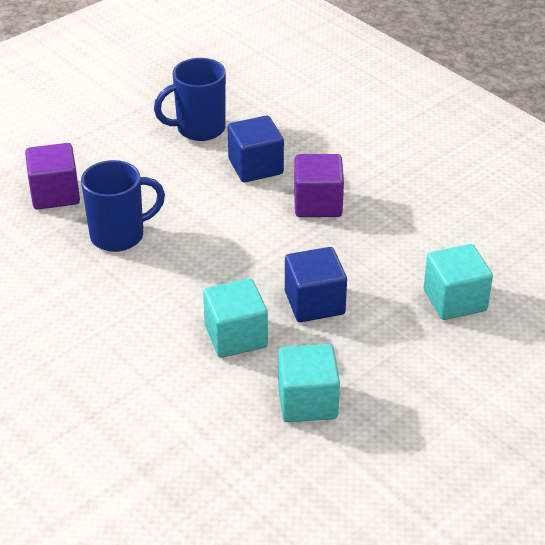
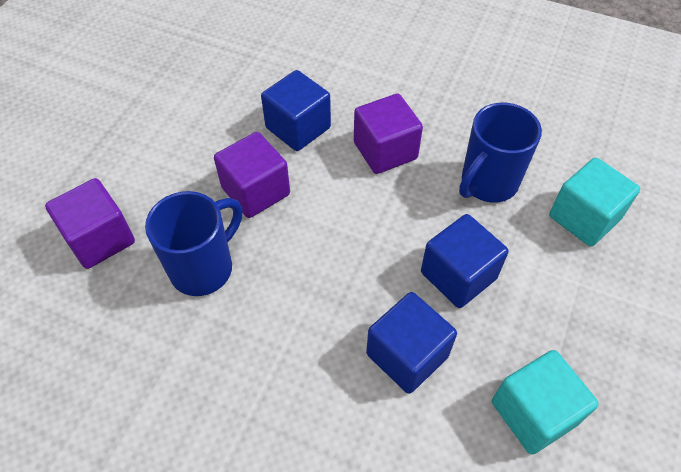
camera: 25 degrees left, 15 degrees up
(191, 199) = (255, 191): none -> purple cube
(199, 129) = (214, 101): blue mug -> blue mug (488, 183)
(236, 336) = (407, 355): turquoise cube -> blue cube

